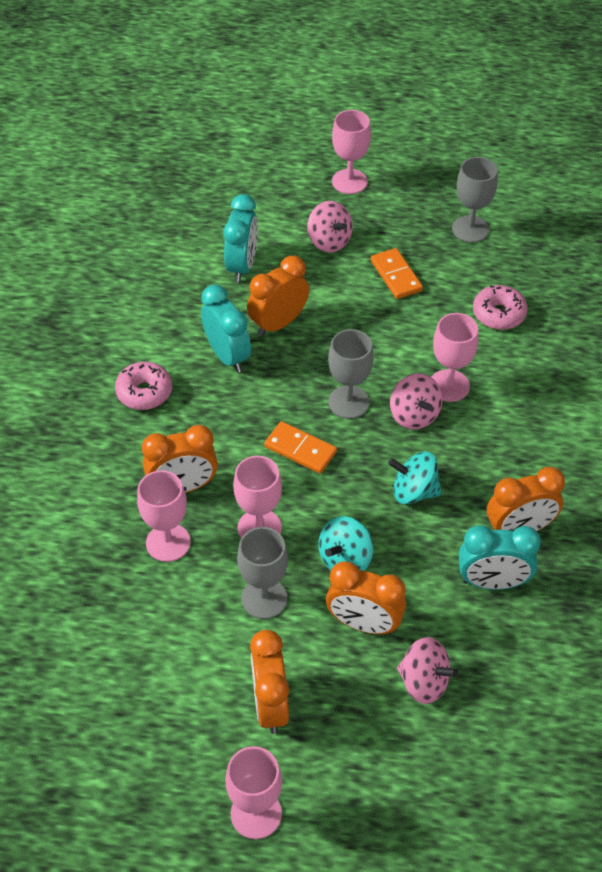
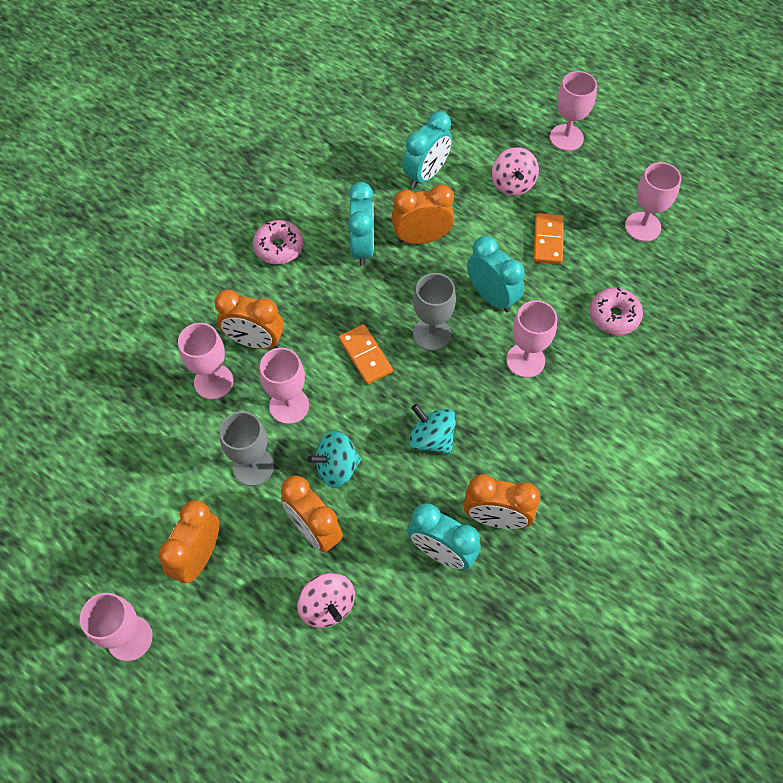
camera: 30 degrees right, 10 degrees up
(380, 345) = (491, 296): none -> turquoise clock
(414, 415) = (477, 372): pink spinning top -> none
(470, 229) = (642, 227): grey goblet -> pink goblet

